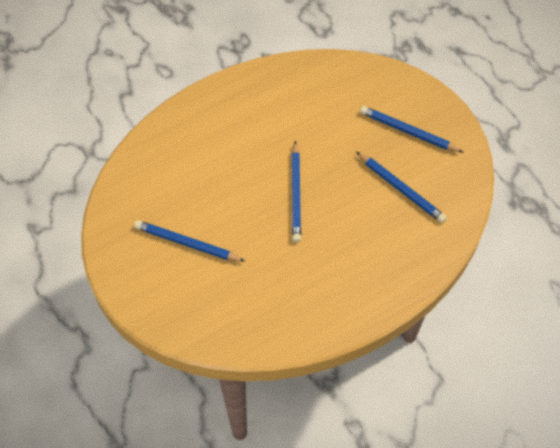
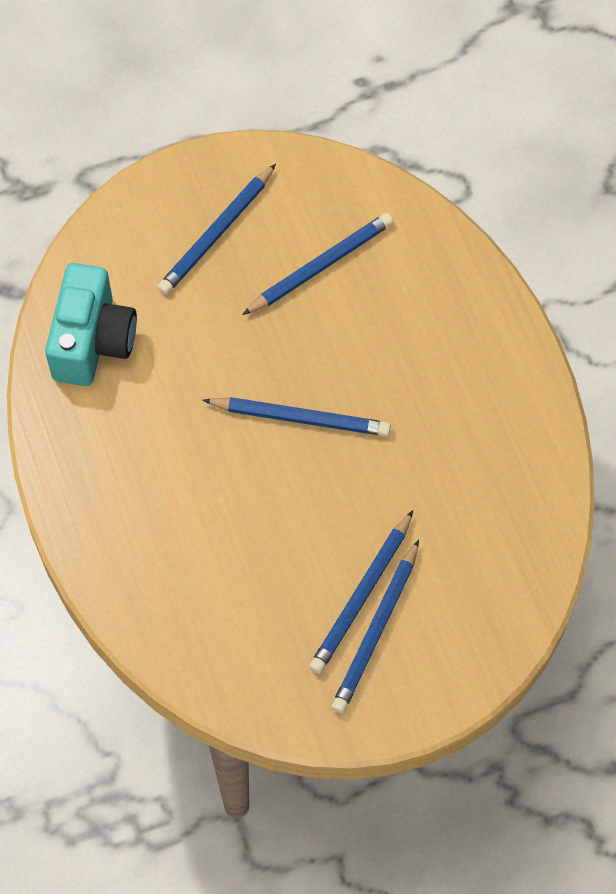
camera: 80 degrees left, 5 degrees up
(166, 254) = (376, 630): none -> blue pencil
(322, 84) = (93, 341): none -> turquoise camera

